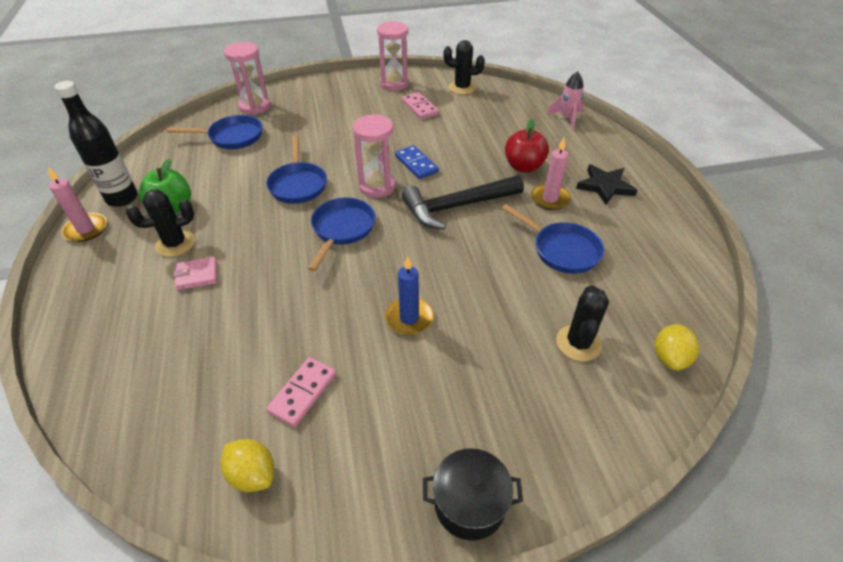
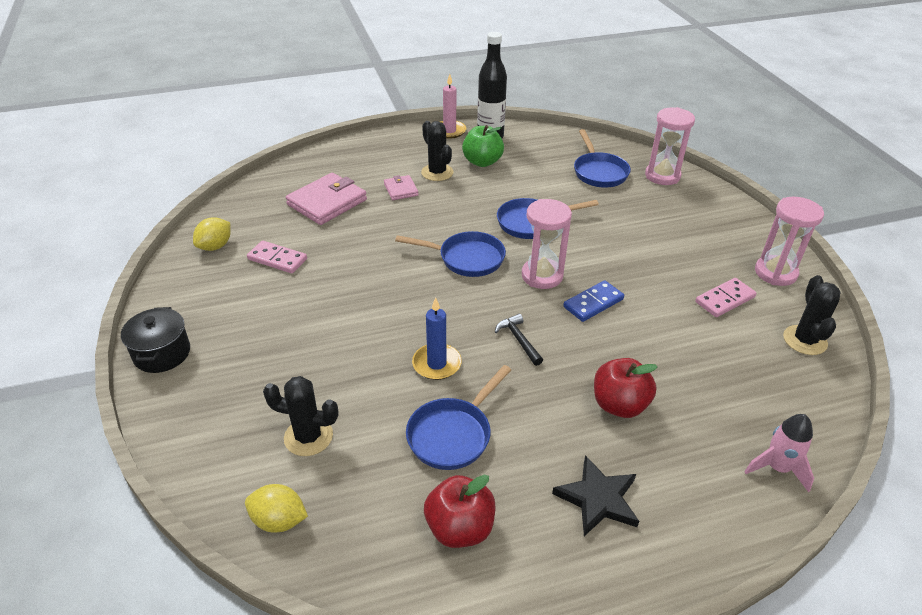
camera: 85 degrees right, 5 degrees down
(193, 347) = (327, 202): none -> pink wallet
(409, 318) = (349, 311): blue candle -> blue candle (436, 364)
(457, 207) = (518, 340): black hammer -> black hammer, size x0.46
(550, 199) = (552, 429): pink candle -> none
(645, 250) = (460, 528): none -> red apple

